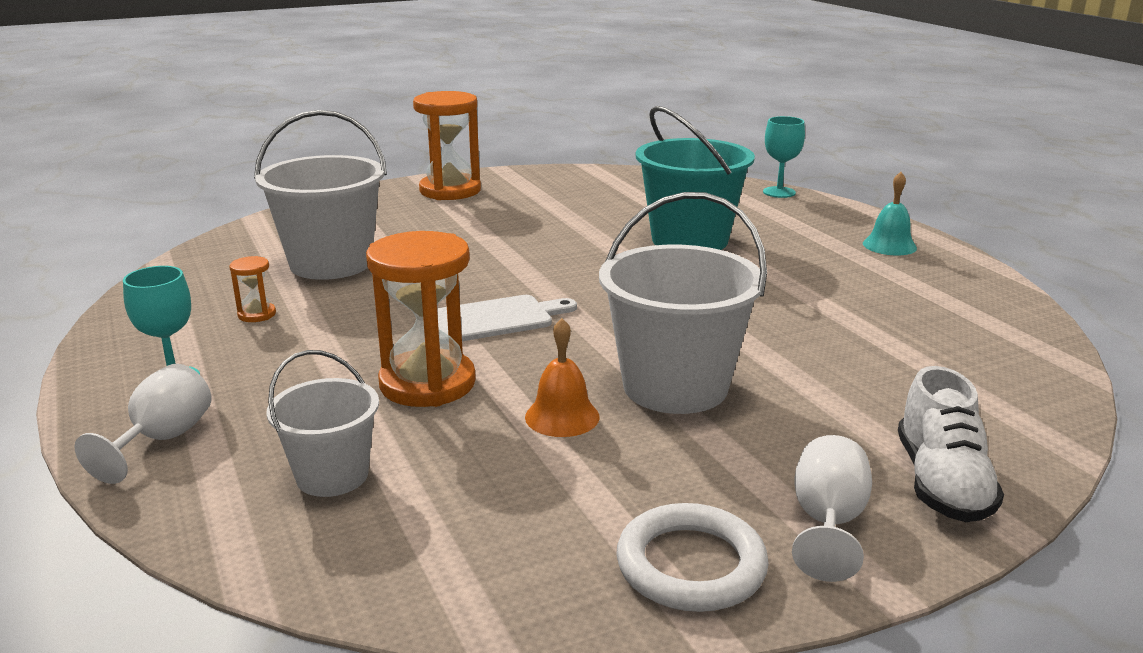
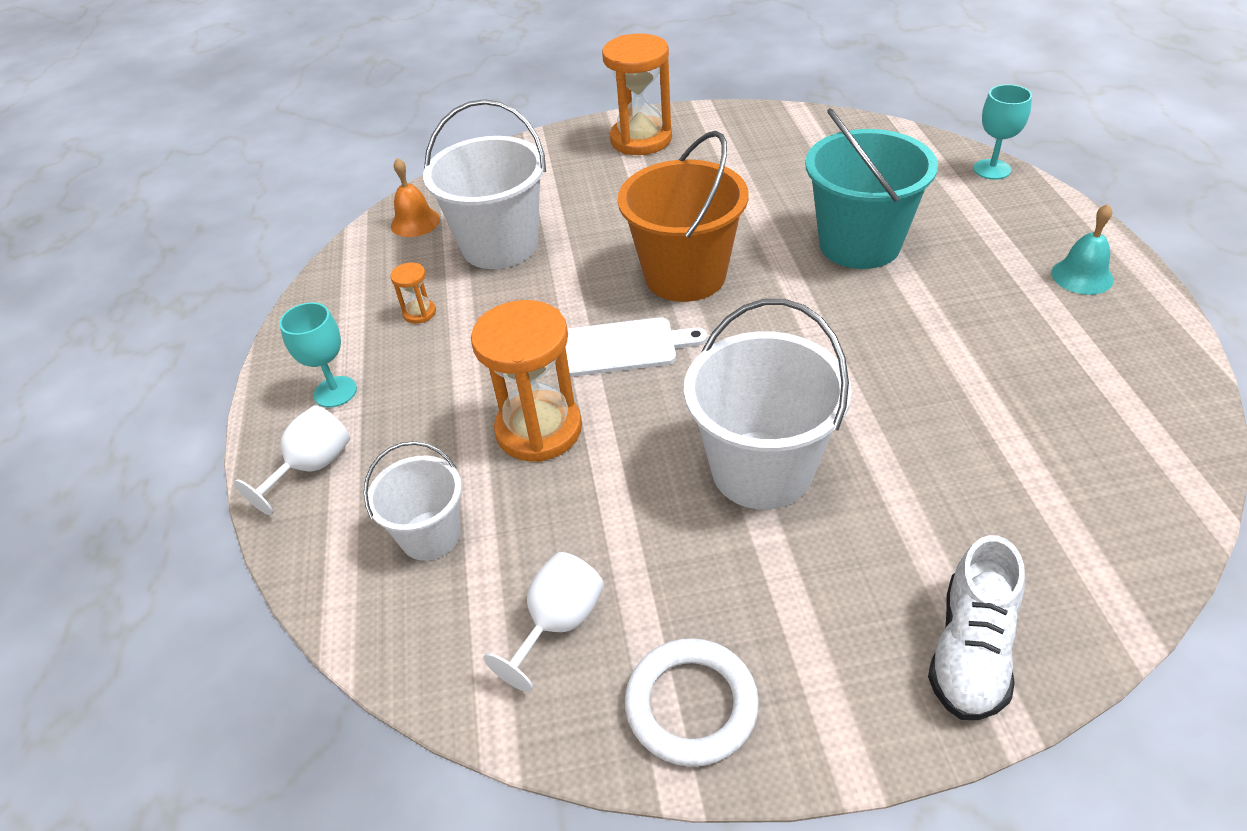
camera: 20 degrees right, 20 degrees up
(534, 269) = (685, 276): none -> orange bucket
(562, 416) = (643, 494): orange bell -> orange bell (415, 222)
(827, 523) = (835, 680): white goblet -> white goblet (558, 624)

